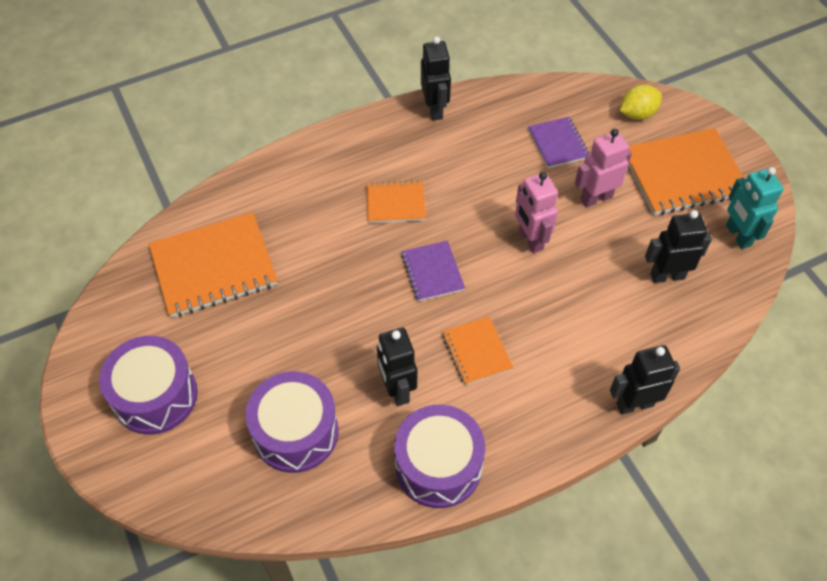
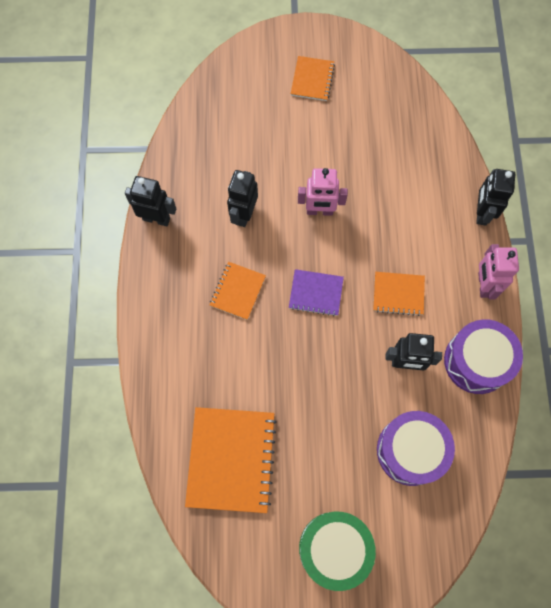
camera: 65 degrees left, 15 degrees up
(155, 395) = (334, 548): purple drum -> green drum
(558, 144) = (240, 147): purple notebook -> none
(596, 198) = (304, 148): pink robot -> pink robot (483, 285)
(637, 114) = (241, 78): yellow lemon -> none
(667, 275) = (392, 138): black robot -> black robot (244, 214)
(683, 174) = (312, 79): orange notebook -> orange notebook, size x0.55
(738, 235) = (381, 76): turquoise robot -> none

